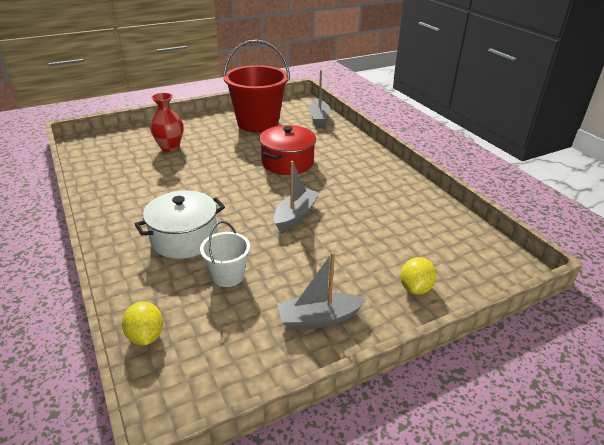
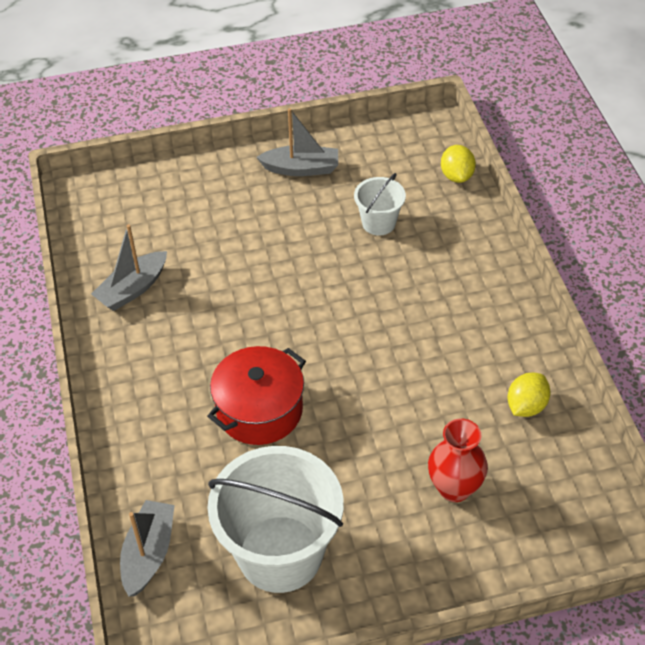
camera: 165 degrees left, 15 degrees up
(184, 238) = (425, 278): white pot -> none
(258, 123) = (280, 554): red bucket -> white bucket
(295, 215) = (282, 295): grey boat -> grey boat (132, 289)
(415, 288) = (195, 183): yellow lemon -> yellow lemon (526, 406)

